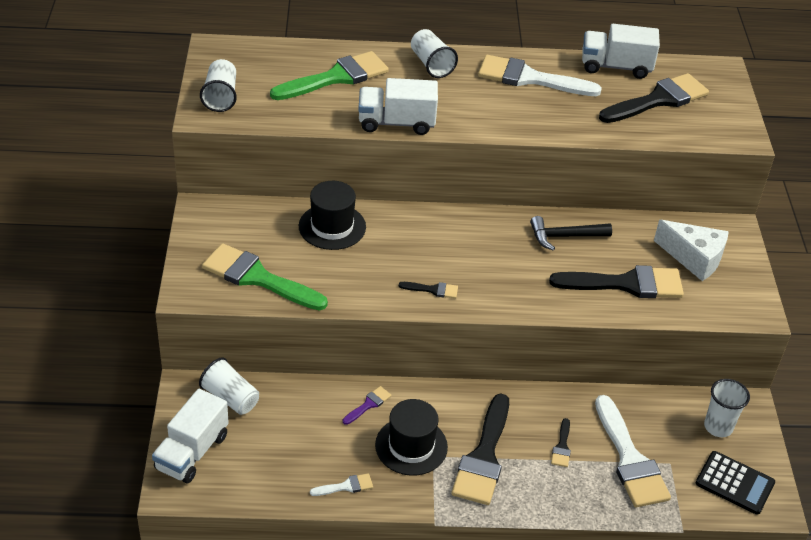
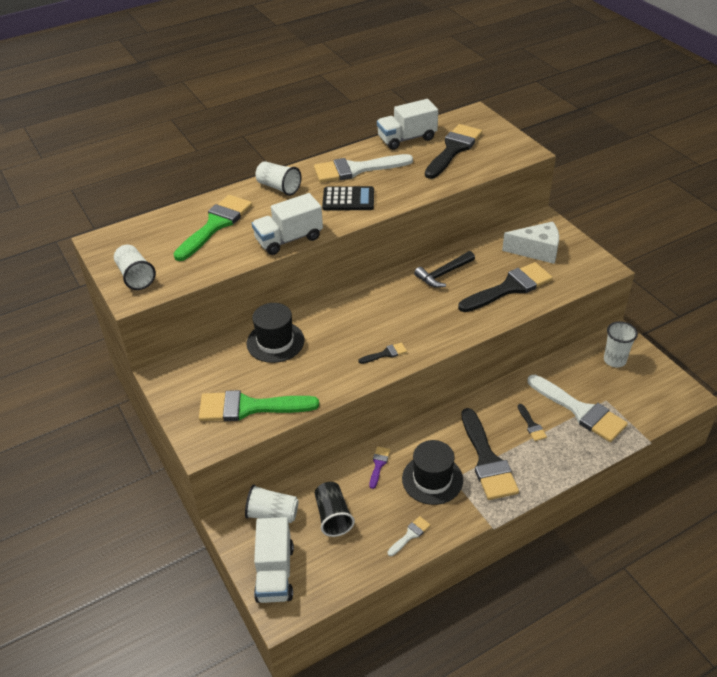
camera: 25 degrees left, 0 degrees up
(285, 430) = (333, 516): none -> black cup
(735, 483) = (654, 392): black calculator -> black calculator (348, 199)

